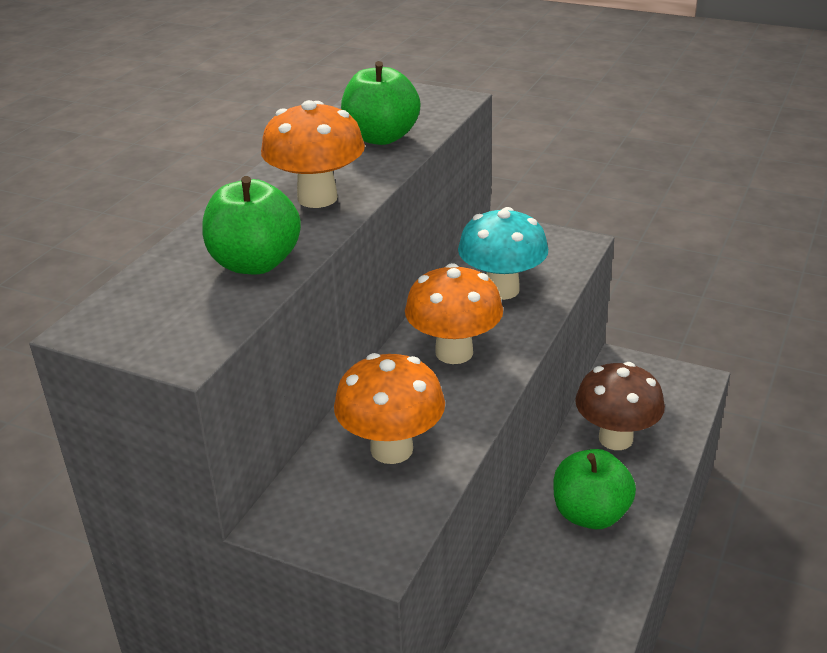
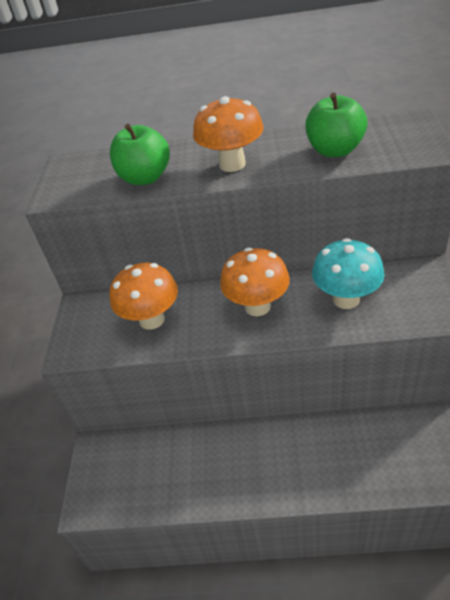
camera: 70 degrees right, 10 degrees up
(590, 514) = (265, 458): green apple -> none
(615, 439) = (350, 446): brown mushroom -> none

